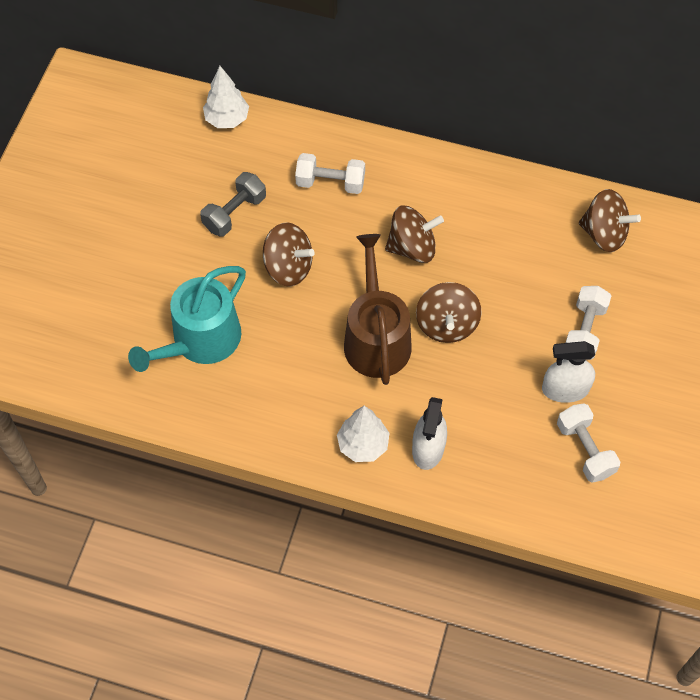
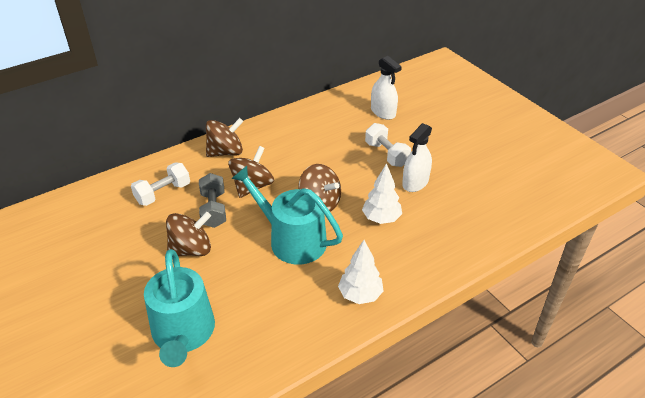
camera: 50 degrees left, 20 degrees down
(227, 119) = (51, 211): white tree -> white tree (381, 218)
(234, 213) = (118, 250): grey dumbbell -> grey dumbbell (213, 209)
(376, 337) = (291, 239): brown watering can -> turquoise watering can
(428, 448) = (395, 264): white spray bottle -> white spray bottle (383, 112)
(585, 449) = (462, 198): white dumbbell -> none
(604, 234) = (337, 114): brown spinning top -> brown spinning top (226, 152)

